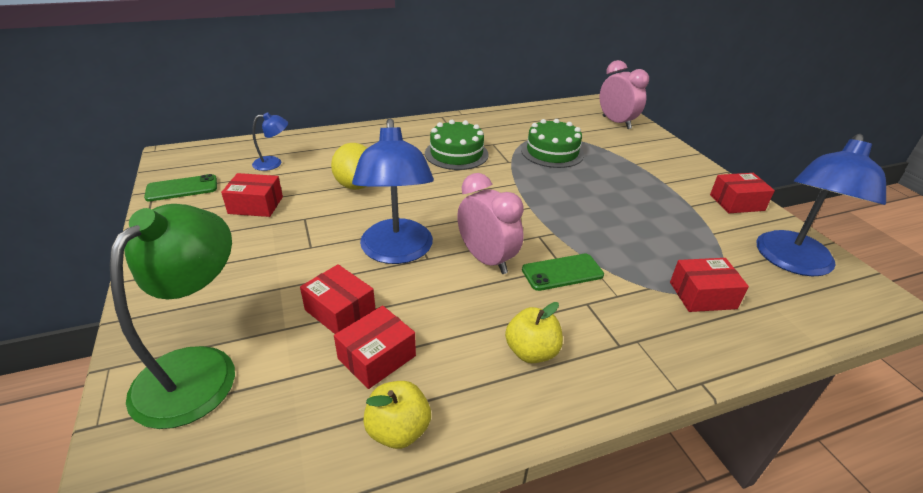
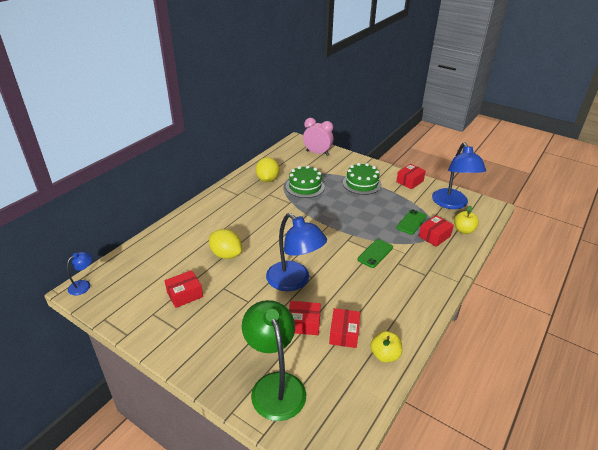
camera: 35 degrees left, 0 degrees up
(182, 188) = (121, 308): green phone -> green phone (411, 222)
(273, 163) = (157, 264): blue lamp -> blue lamp (83, 285)
(456, 154) = (257, 209): green cake -> green cake (361, 183)
(486, 260) = (338, 264): pink clock -> none
(510, 129) = (267, 179): none -> yellow lemon
(531, 352) = (398, 296): yellow apple -> yellow apple (463, 230)

